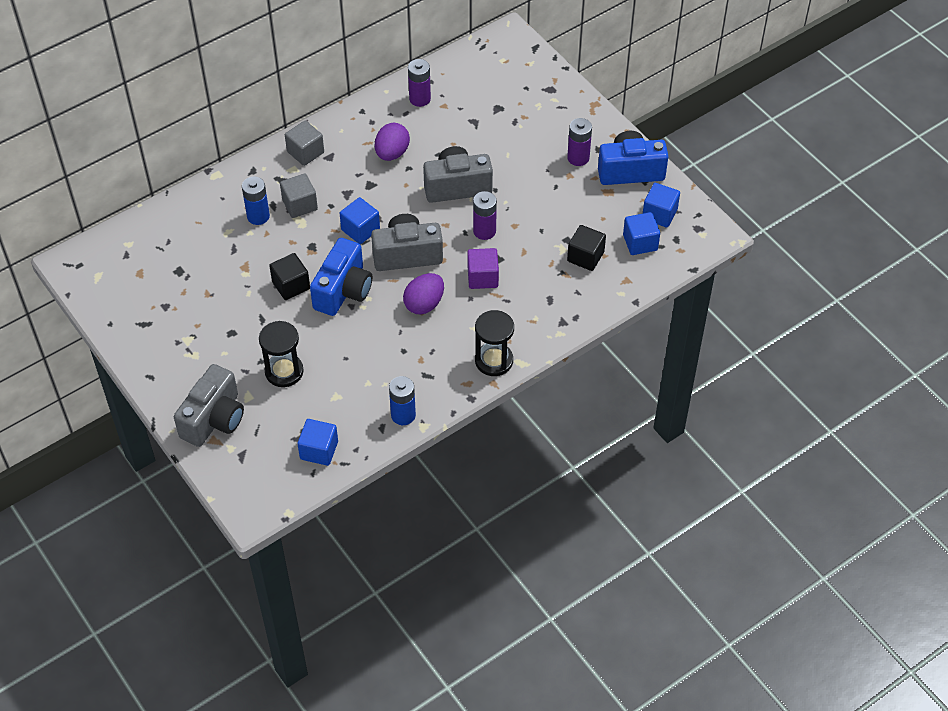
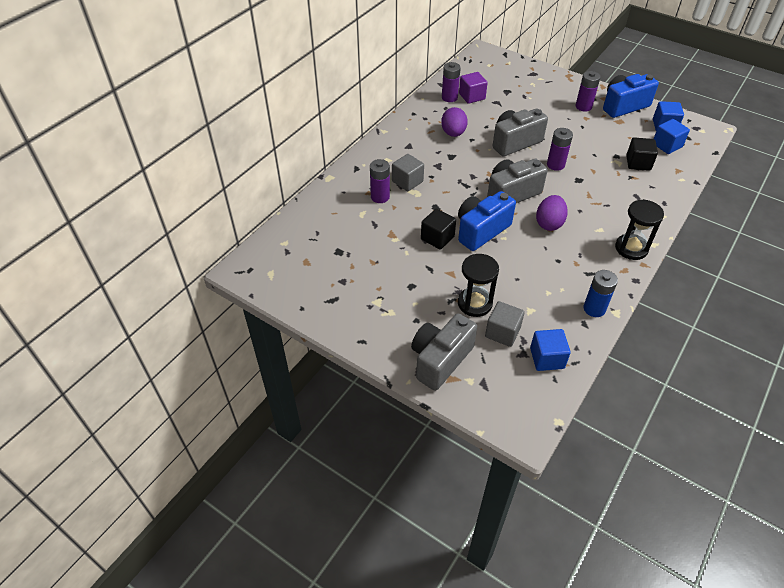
camera: 20 degrees left, 5 degrees down
(214, 419) = (440, 360): grey camera -> grey camera turned 150 degrees counterclockwise
(258, 216) = (380, 197): blue battery -> purple battery
(305, 152) = (389, 147): grey cube -> grey cube (502, 332)
(343, 290) = (481, 230): blue camera -> blue camera turned 135 degrees counterclockwise
(360, 230) = (465, 186): blue cube -> none
(482, 277) = (578, 194): purple cube -> purple cube (472, 96)

